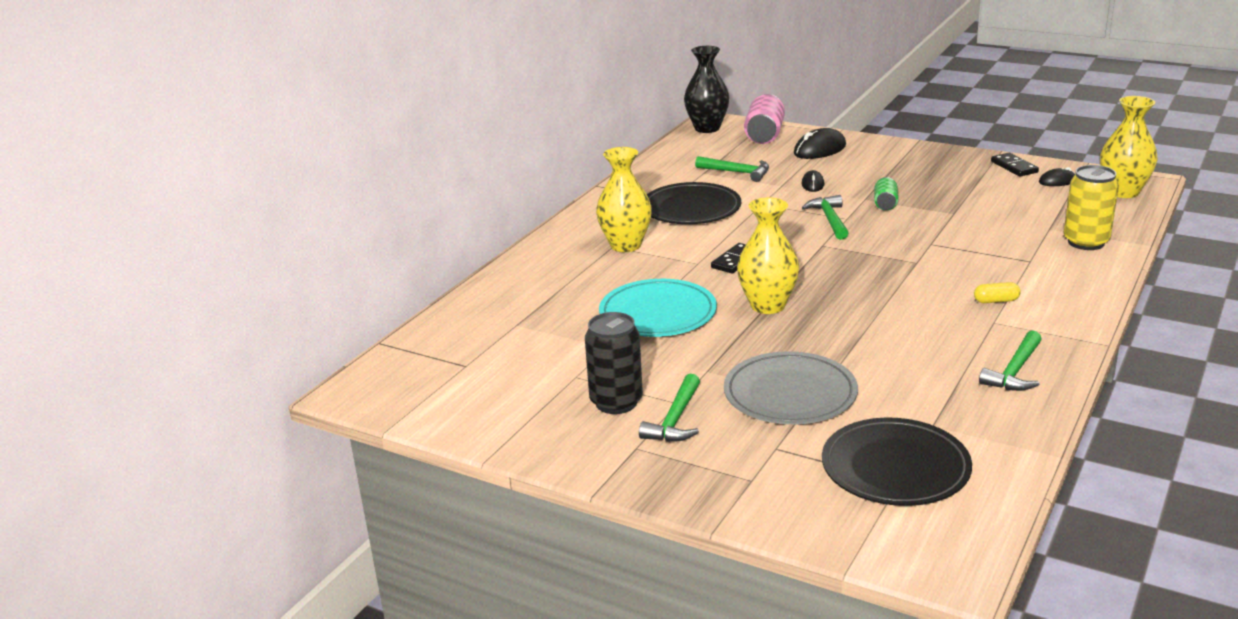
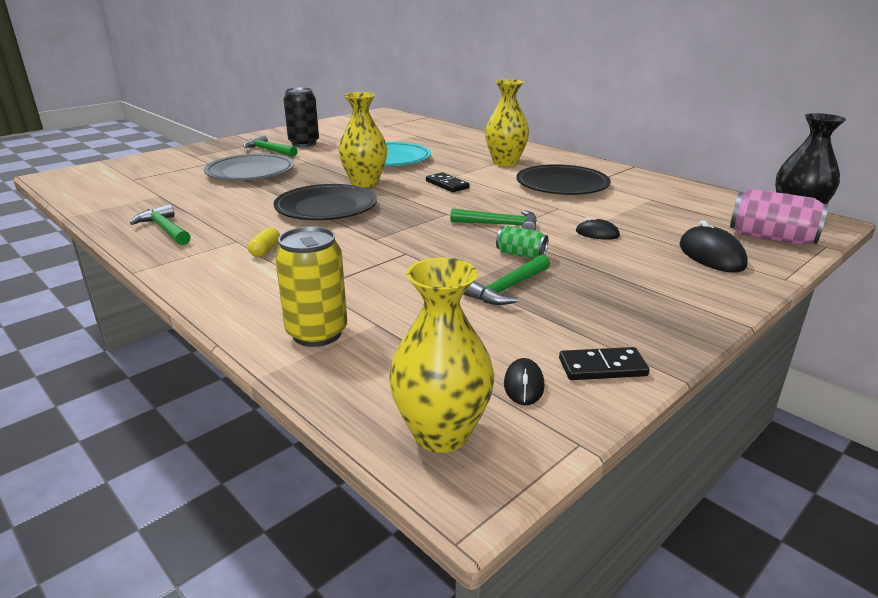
camera: 105 degrees right, 0 degrees up
(737, 172) = (646, 210): green hammer -> green hammer (507, 289)
(895, 468) = (143, 180): black plate -> black plate (326, 208)

